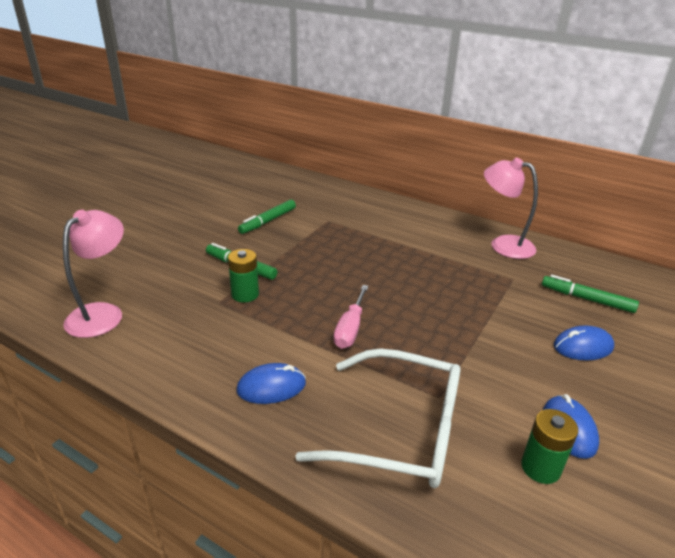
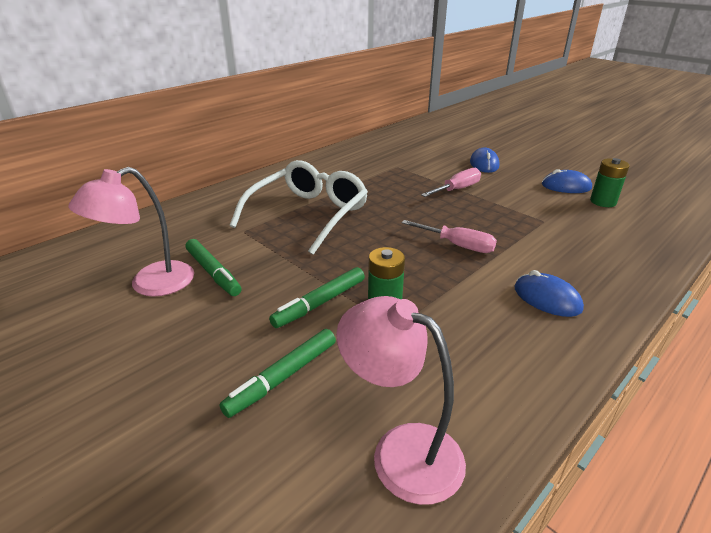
camera: 75 degrees left, 0 degrees up
(271, 387) = (547, 298): blue mouse -> blue mouse turned 45 degrees counterclockwise
(399, 430) = (585, 243): white glasses -> white glasses (308, 215)
(482, 325) = (457, 189): none -> pink screwdriver
(503, 244) = (344, 159): pink lamp -> pink lamp (150, 284)
(587, 299) = (430, 150): green marker -> green marker (283, 377)

